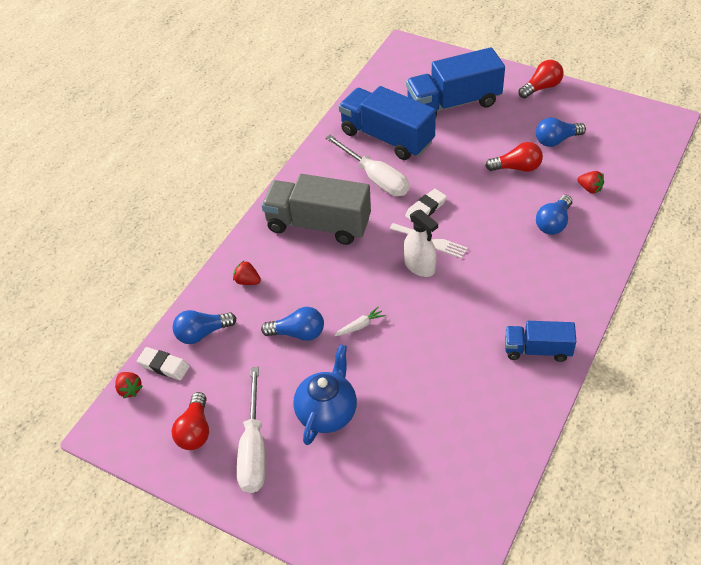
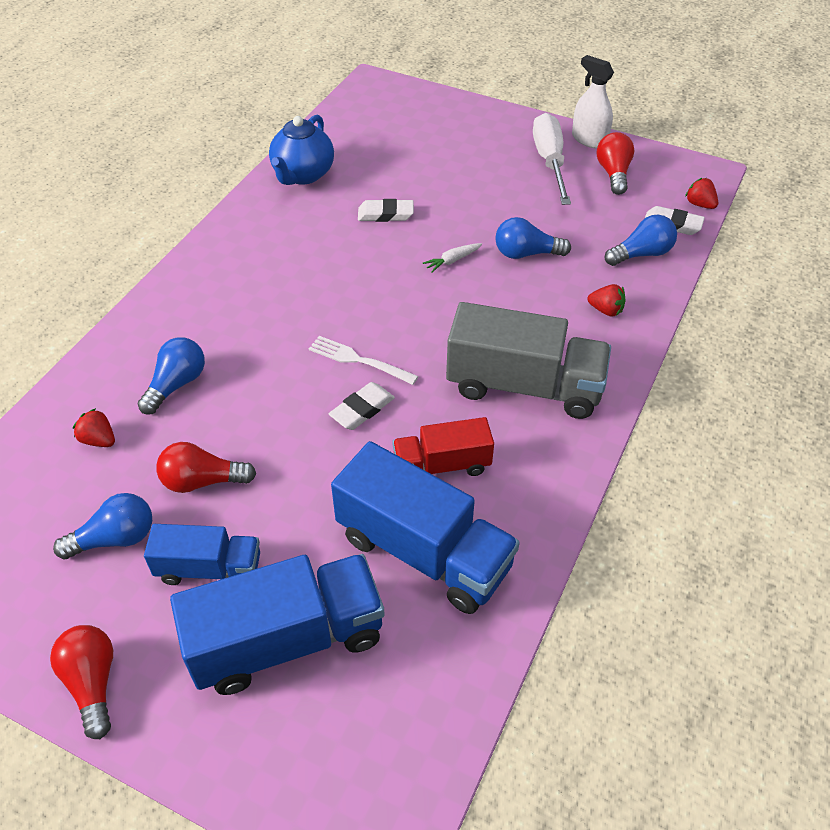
camera: 175 degrees right, 0 degrees up
(327, 413) = (481, 186): blue teapot -> blue teapot (303, 175)
(375, 178) = (442, 465): white screwdriver -> red truck
(418, 377) = (385, 214): none -> white eraser
(419, 266) = (377, 327): white spray bottle -> white spray bottle (589, 139)
(537, 350) = (249, 237): blue truck -> blue truck (209, 568)
(541, 87) = (92, 683): red light bulb -> red light bulb turned 105 degrees clockwise

